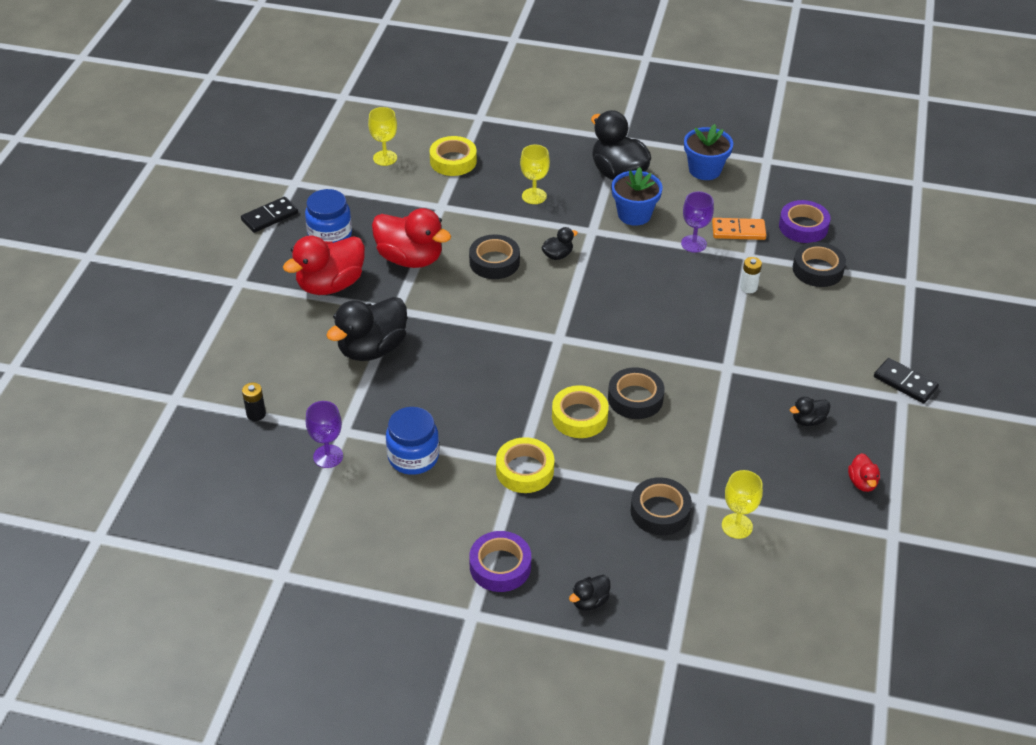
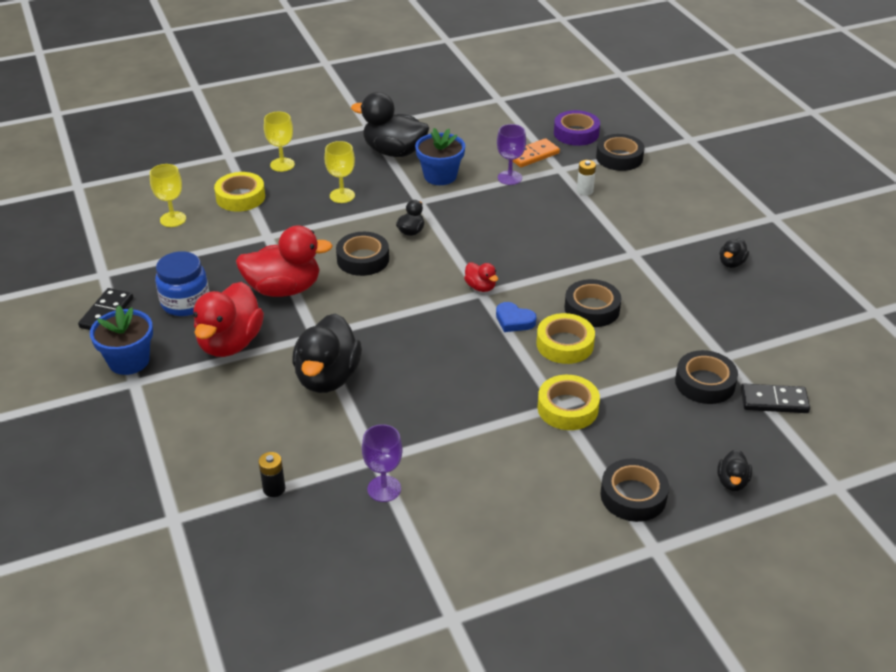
camera: 35 degrees left, 5 degrees down
(413, 457) = (462, 448): blue jar -> none
(500, 566) = (633, 496): purple tape -> black tape
(560, 375) = (514, 320): none -> blue heart
(705, 170) = (459, 123): blue flower pot -> blue flower pot (129, 361)
(737, 526) = (770, 363): yellow goblet -> yellow goblet (282, 165)
(862, 482) = (815, 287): red duck -> red duck (480, 287)
(905, 383) = (764, 207): black domino -> black domino (774, 401)

